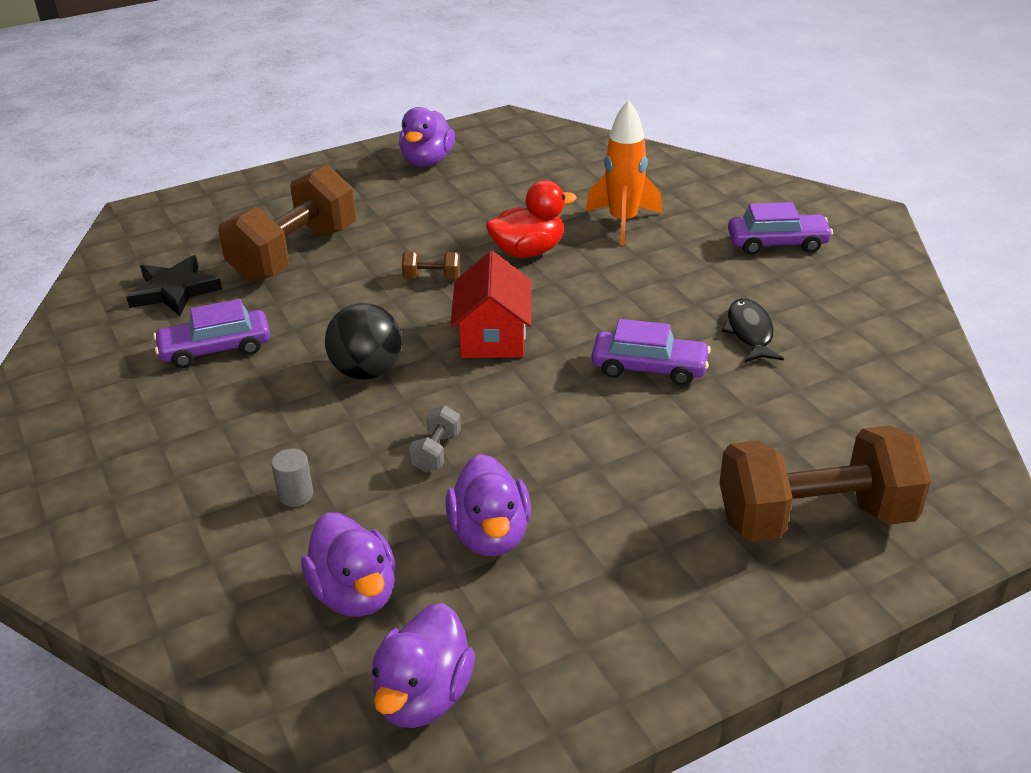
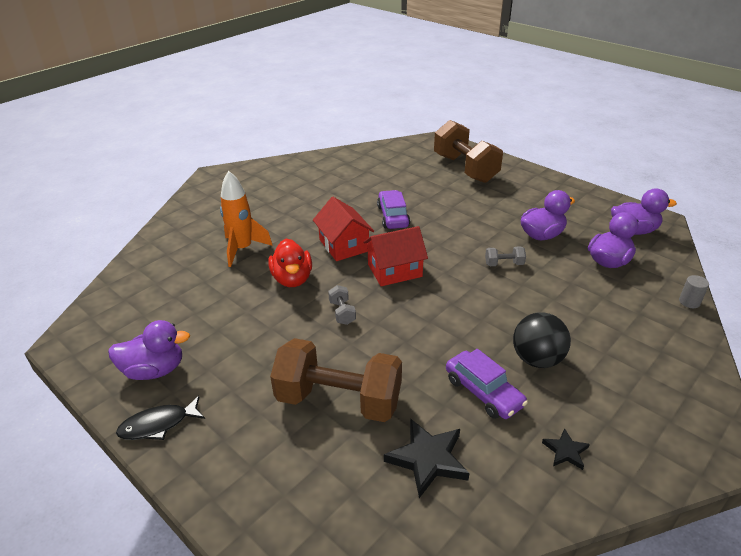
camera: 110 degrees left, 0 degrees up
(90, 380) = (565, 451): none -> black star
(296, 495) = (573, 300): grey cylinder -> grey cylinder (689, 302)
(367, 371) = (458, 309): black ball -> black ball (537, 359)
(432, 278) = (342, 312): brown dumbbell -> grey dumbbell
(528, 251) = (292, 279): red duck -> red duck turned 150 degrees counterclockwise
(586, 303) = (344, 245): none -> red house
(750, 332) = (346, 194): black fish -> black fish (158, 425)
(777, 243) = (254, 196): purple car -> none

